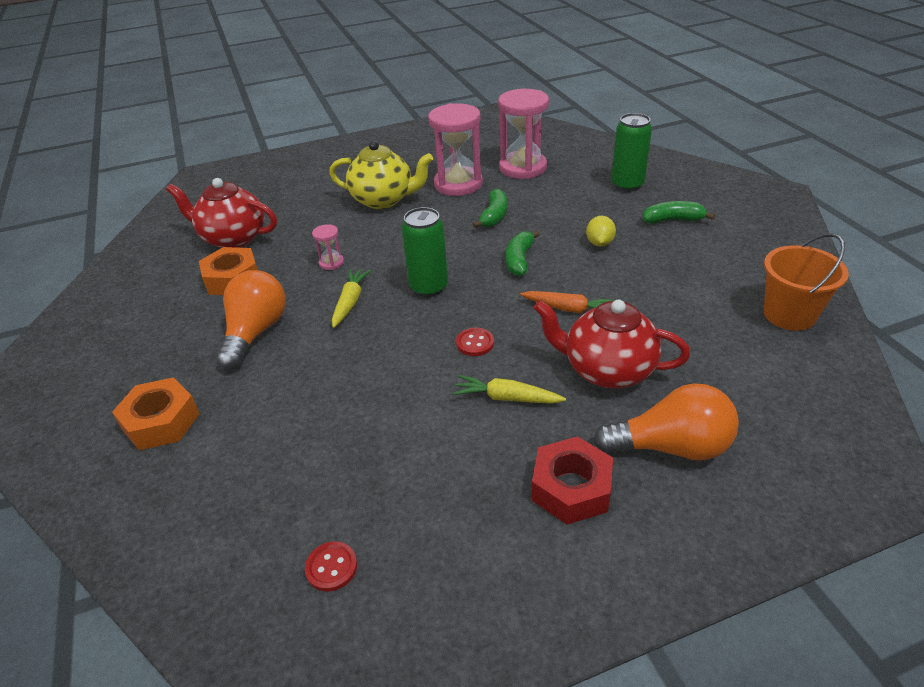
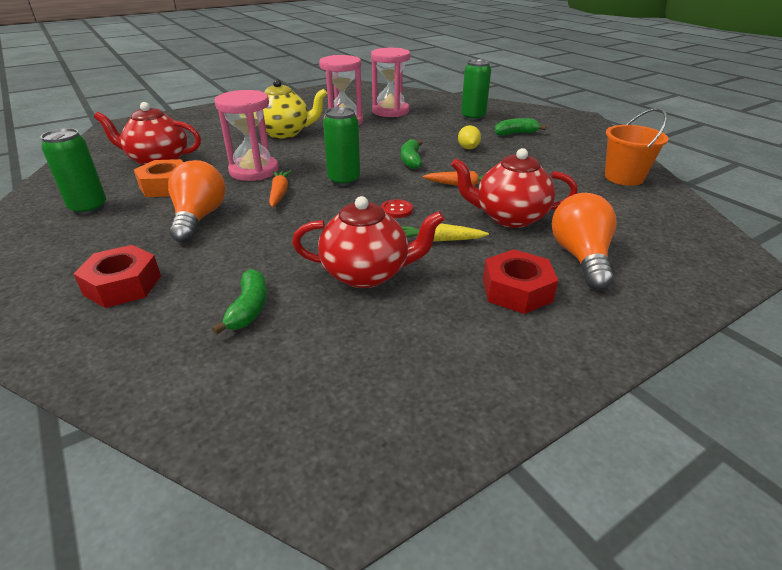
camera: 15 degrees left, 5 degrees down
(149, 305) = (89, 208): none -> green can
(161, 422) = (123, 285): orange nut -> red nut
(331, 263) = (254, 171): pink hourglass -> pink hourglass, size x2.26
(331, 567) = (329, 369): red button -> none
(350, 302) = (279, 193): yellow carrot -> orange carrot
(410, 439) = (367, 274): none -> red teapot
(494, 216) = (380, 137): green banana -> green banana (249, 308)
(671, 447) = (580, 257): orange light bulb -> orange light bulb turned 75 degrees counterclockwise

